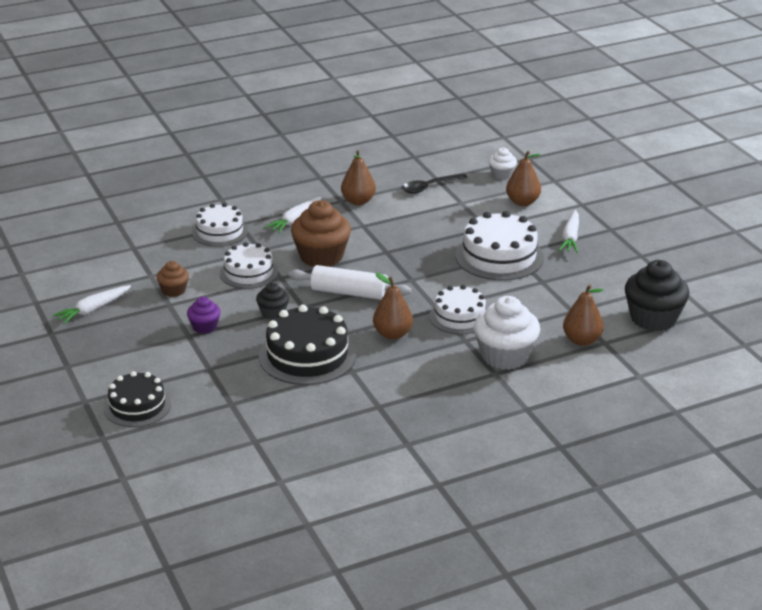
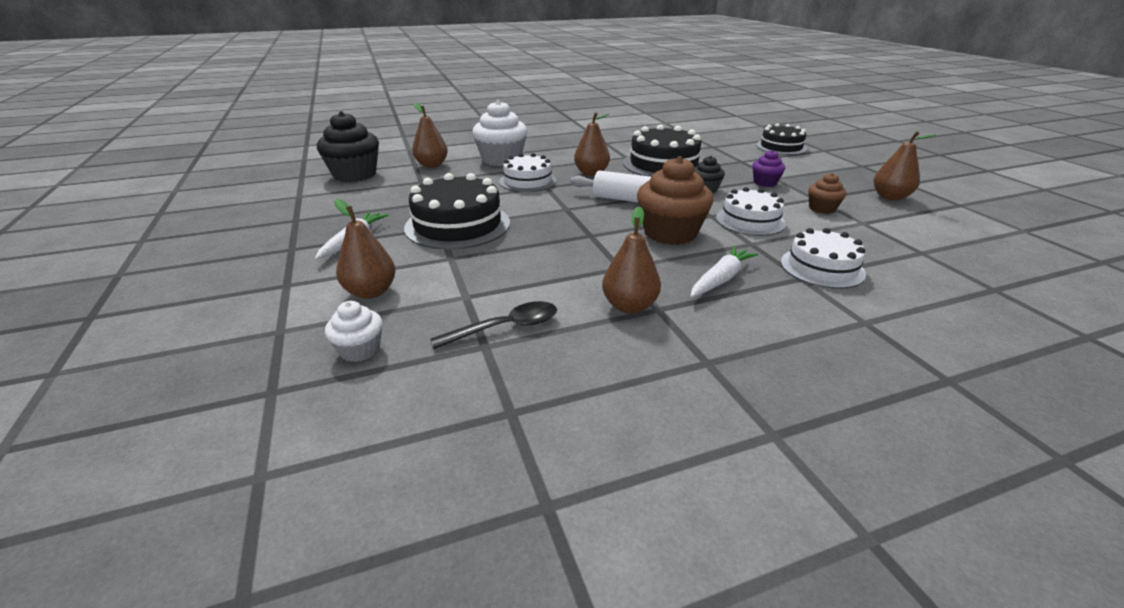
camera: 175 degrees left, 0 degrees up
(93, 309) = (890, 197): white carrot -> brown pear
(499, 256) = (457, 225): white cake -> black cake

